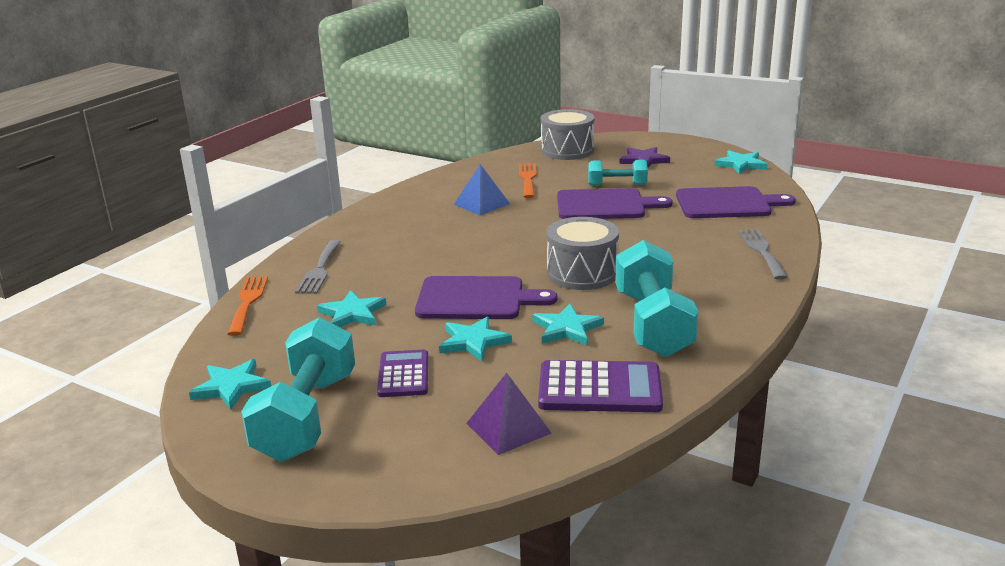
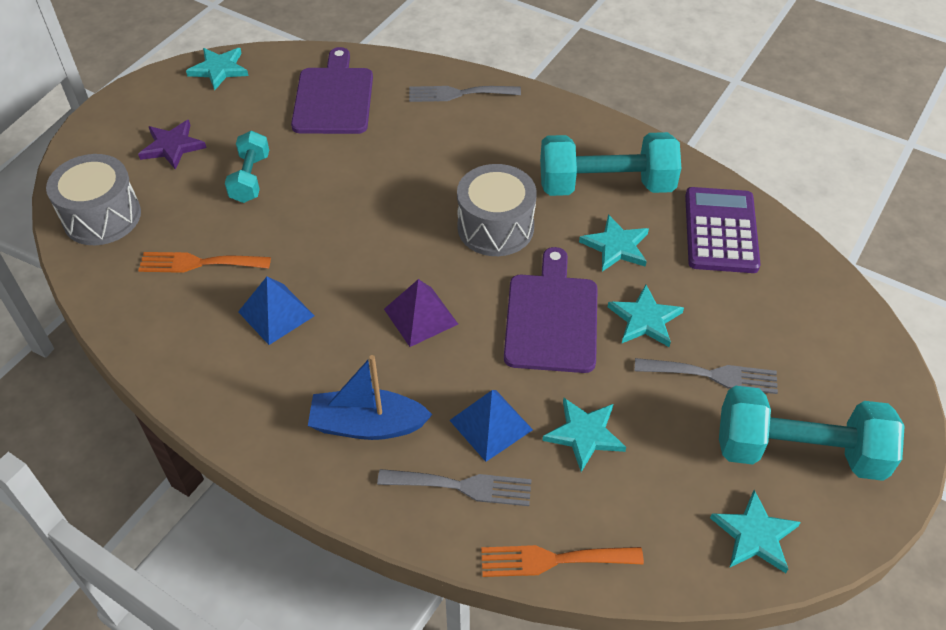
camera: 90 degrees left, 25 degrees up
(370, 278) = (491, 425): none -> blue pyramid
(379, 237) = (367, 425): none -> blue boat
(403, 374) = (713, 375): purple calculator -> grey fork
(508, 428) = (790, 294): purple pyramid -> purple pyramid (420, 316)
(605, 205) = (312, 195): purple cutting board -> none

